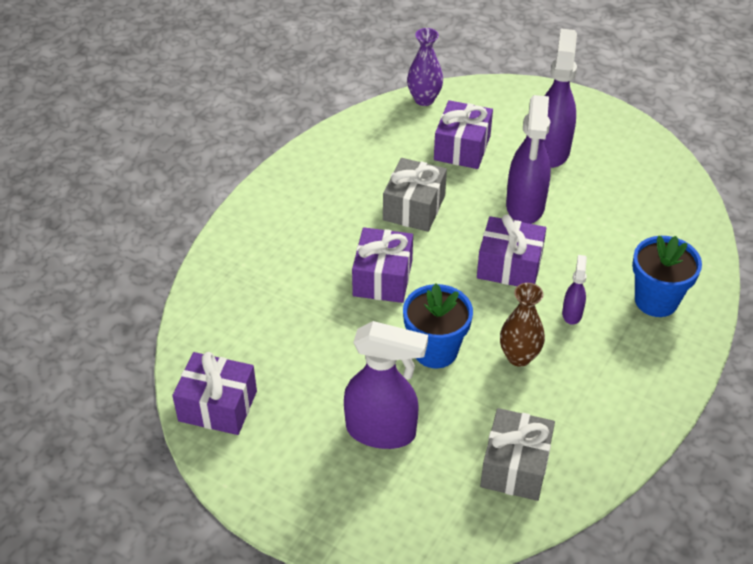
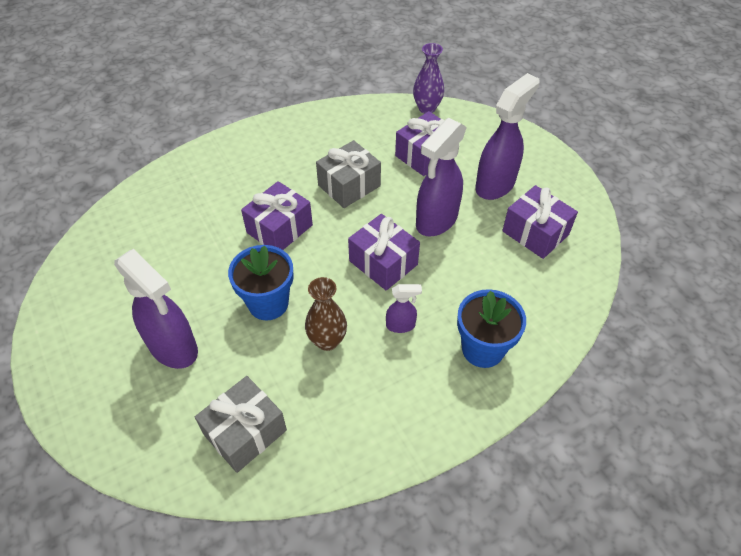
camera: 30 degrees right, 5 degrees up
(217, 406) = (85, 270): purple gift -> purple gift (535, 233)
(572, 313) = (401, 325): purple spray bottle -> purple spray bottle turned 45 degrees clockwise

